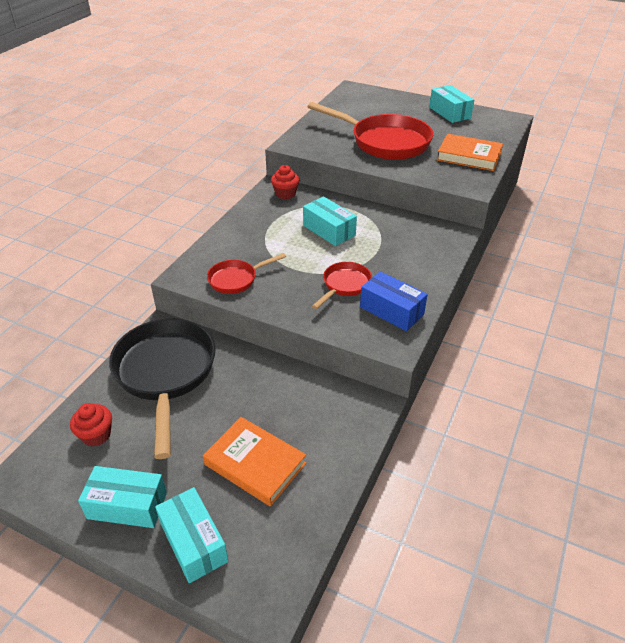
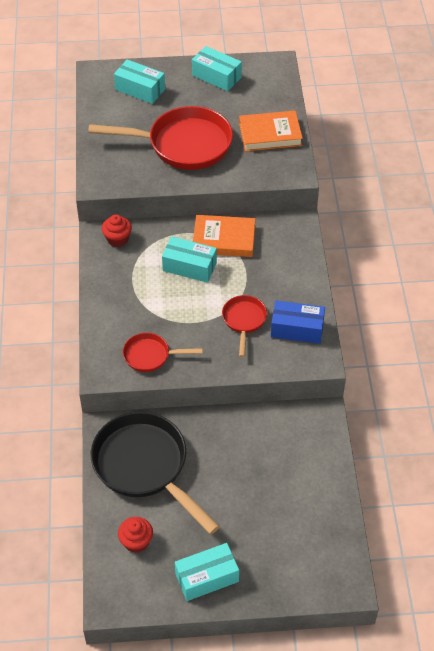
camera: 30 degrees left, 10 degrees up
(193, 542) = (273, 576): turquoise box -> turquoise box (140, 89)
(236, 279) = (150, 356): red pan -> red pan turned 60 degrees clockwise
(255, 464) = (271, 502): orange book -> orange book (224, 239)

